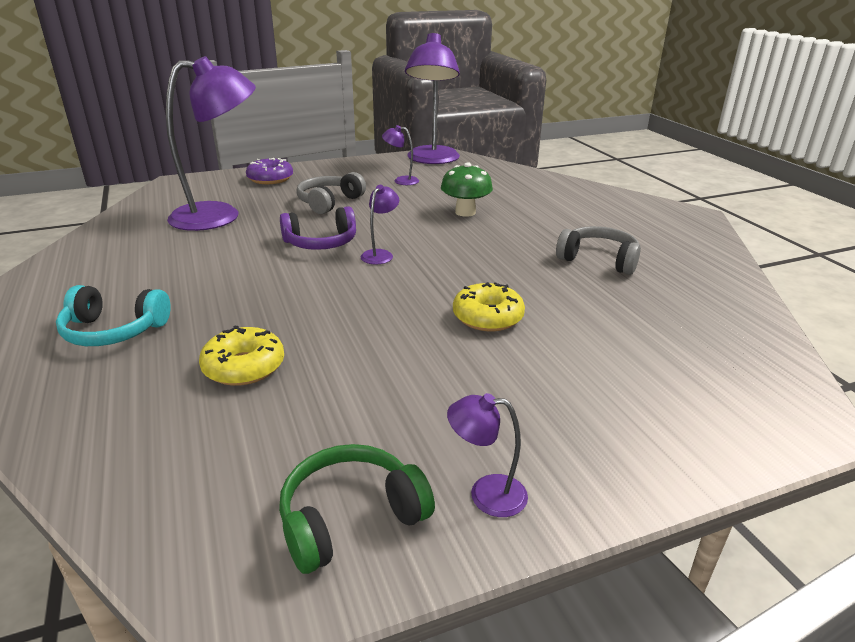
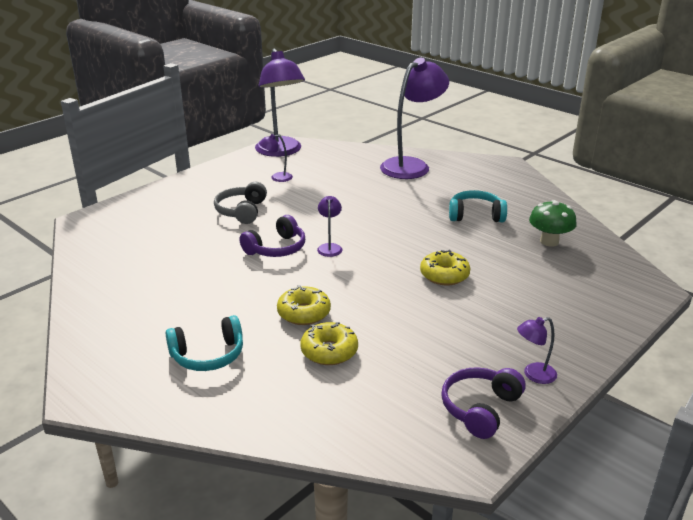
camera: 25 degrees left, 0 degrees up
(220, 216) = (166, 244): purple lamp -> purple lamp (411, 165)
(269, 315) = (304, 313): none -> yellow donut
(270, 179) = (165, 199): purple donut -> none
(350, 518) = (480, 408): green headphones -> purple headphones
(465, 212) = (354, 197): green mushroom -> green mushroom (549, 241)
(598, 260) = (475, 215): grey headphones -> turquoise headphones

